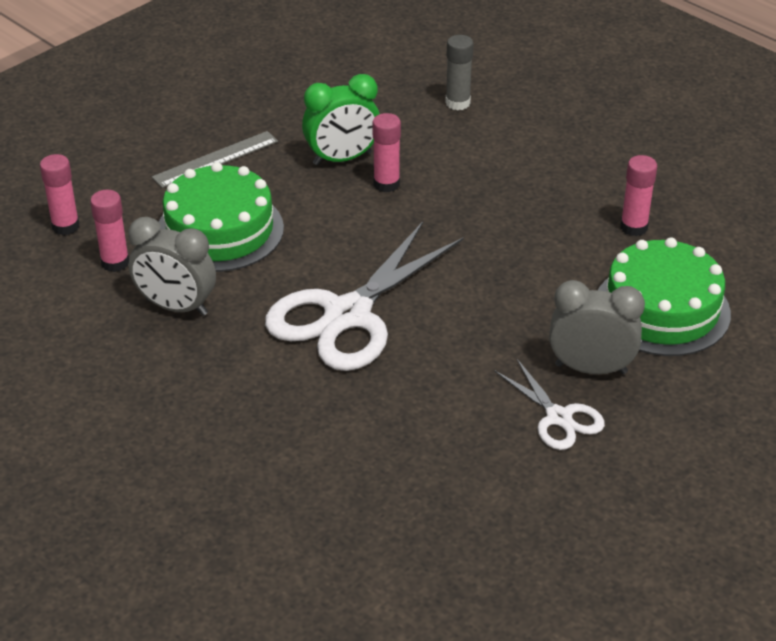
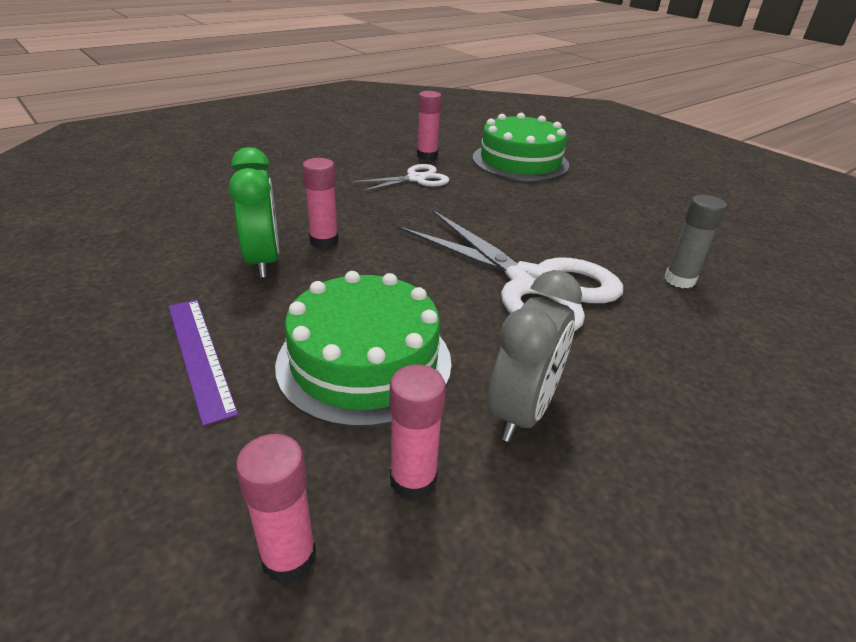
camera: 85 degrees left, 5 degrees down
(215, 159) = (199, 355): grey ruler -> purple ruler
(457, 103) = (213, 194): grey glue stick -> grey glue stick (679, 280)
(558, 417) = (644, 207): white scissors -> white scissors (416, 179)
(591, 369) = (587, 190): grey clock -> none

